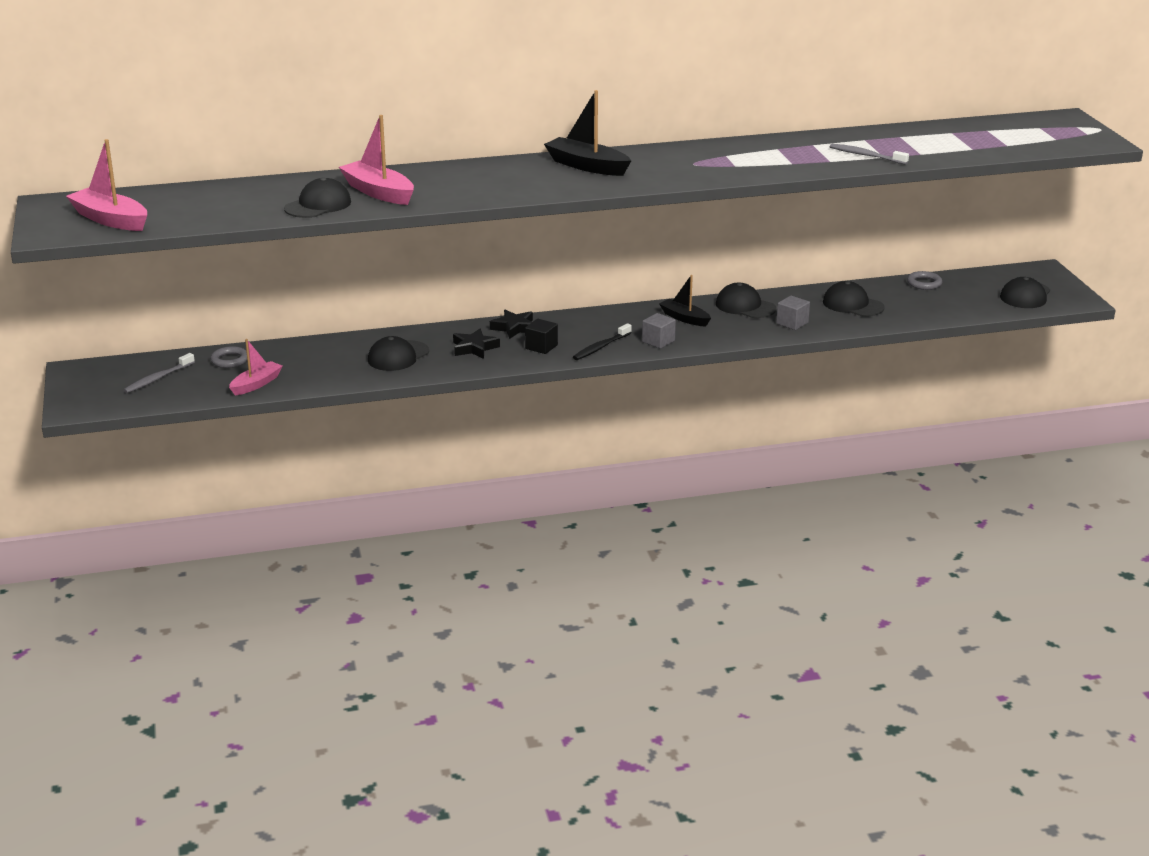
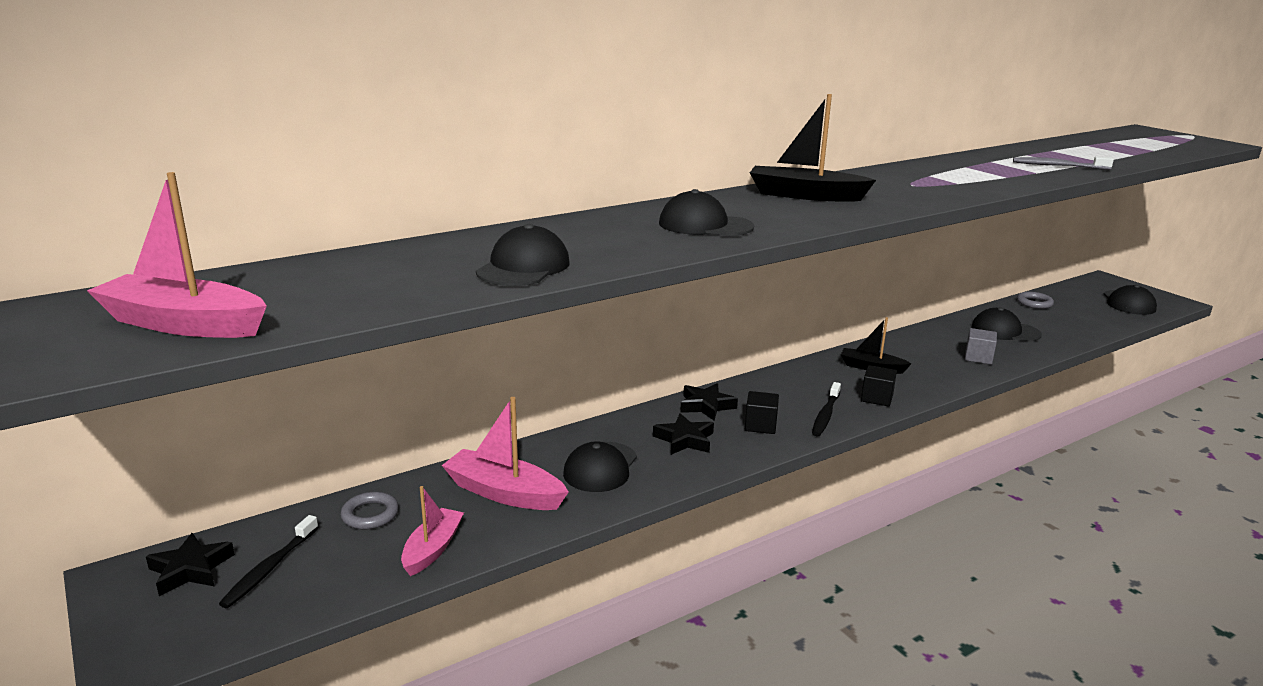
camera: 20 degrees left, 5 degrees down
(114, 372) = (190, 570): none -> black star
(158, 379) = (270, 568): grey toothbrush -> black toothbrush
(378, 192) = (591, 244): pink boat -> pink boat (504, 493)
(658, 341) = (876, 398): grey cube -> black cube
(745, 306) = (912, 346): black cap -> black cap (705, 225)

